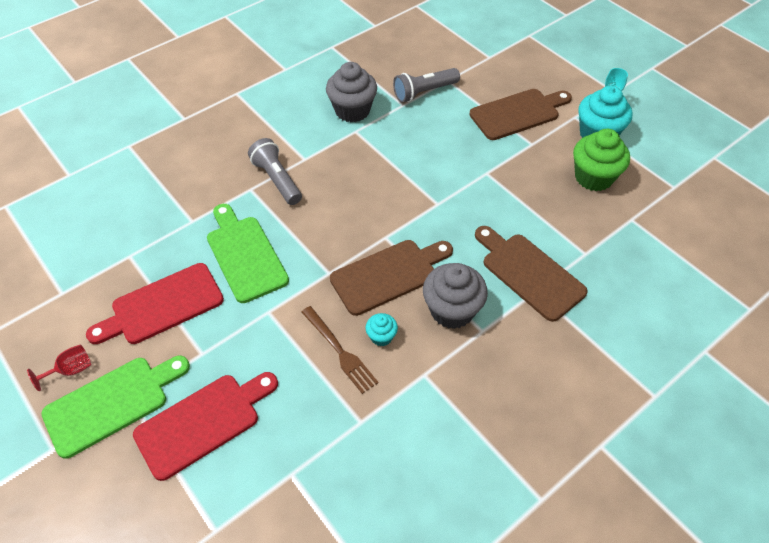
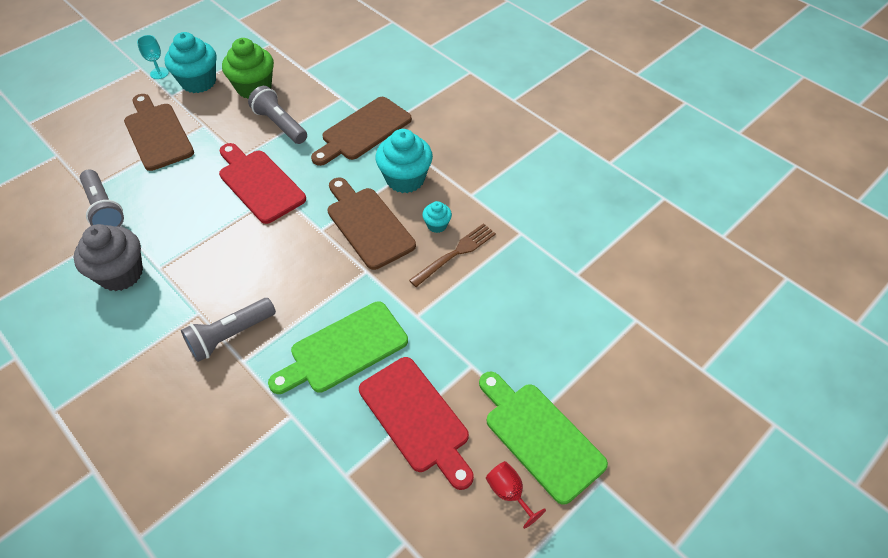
camera: 95 degrees left, 0 degrees up
(203, 422) = (544, 349): red cutting board -> red cutting board (259, 183)
(452, 310) = (405, 179): grey cupcake -> turquoise cupcake
(536, 201) = (279, 124): none -> grey flashlight

